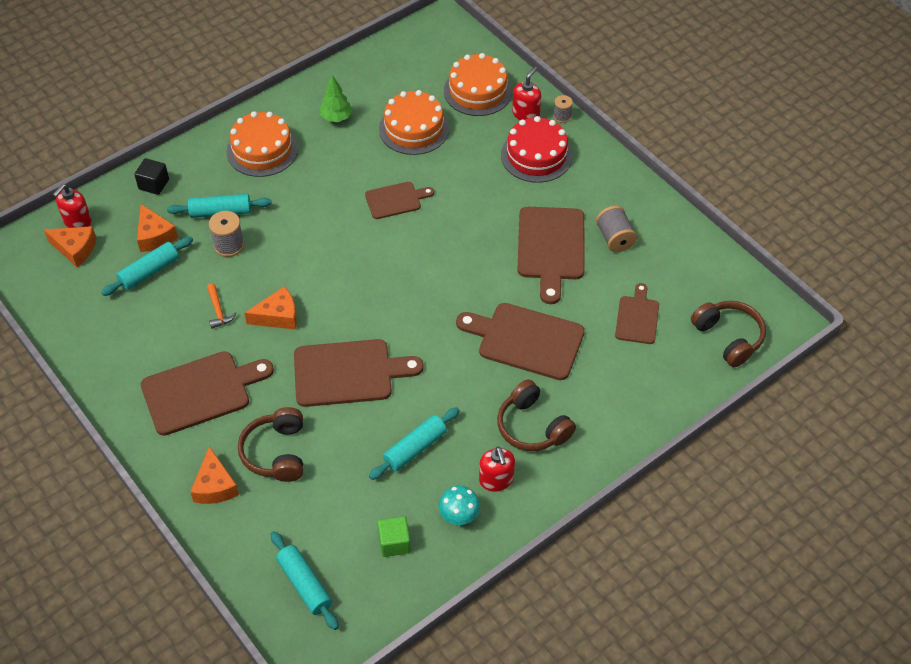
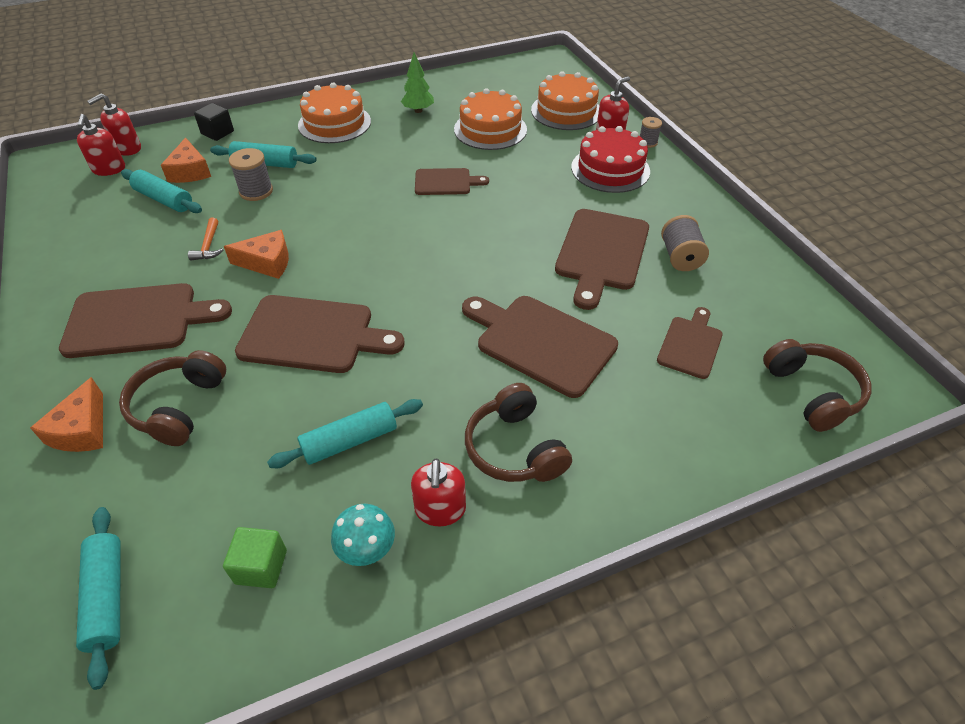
camera: 15 degrees right, 5 degrees down
(75, 249) = (109, 169): orange cheese -> red soap dispenser
(149, 272) = (164, 199): turquoise rolling pin -> turquoise rolling pin turned 60 degrees clockwise

